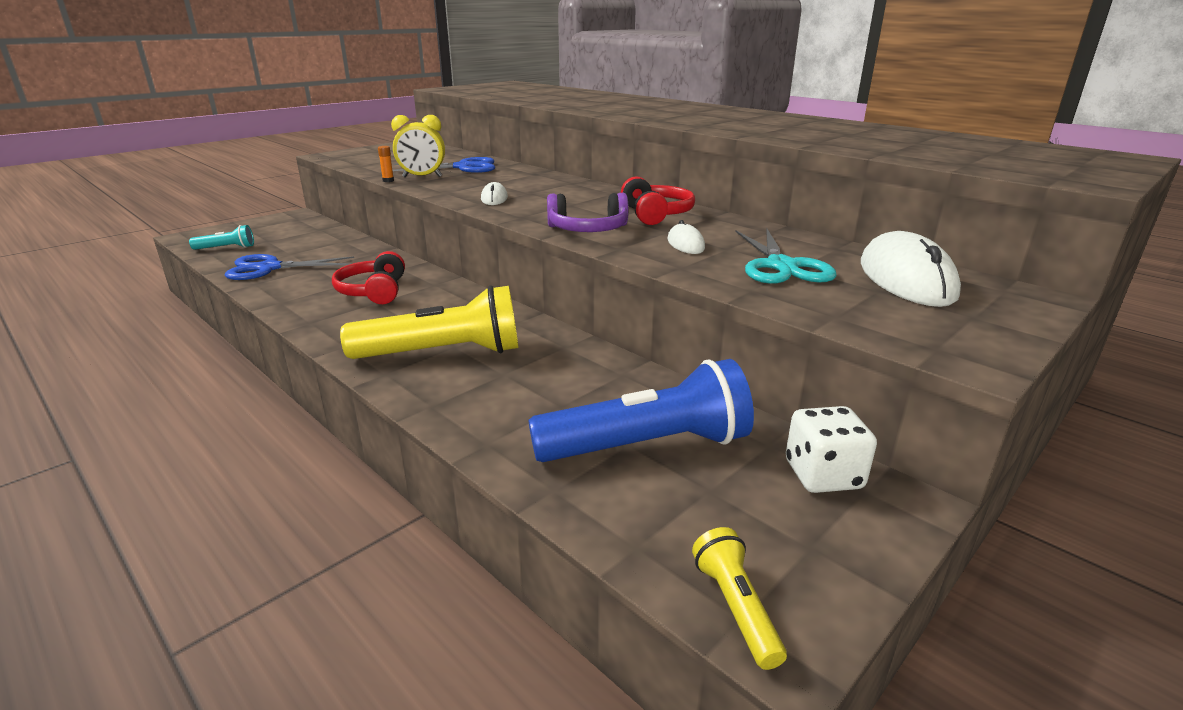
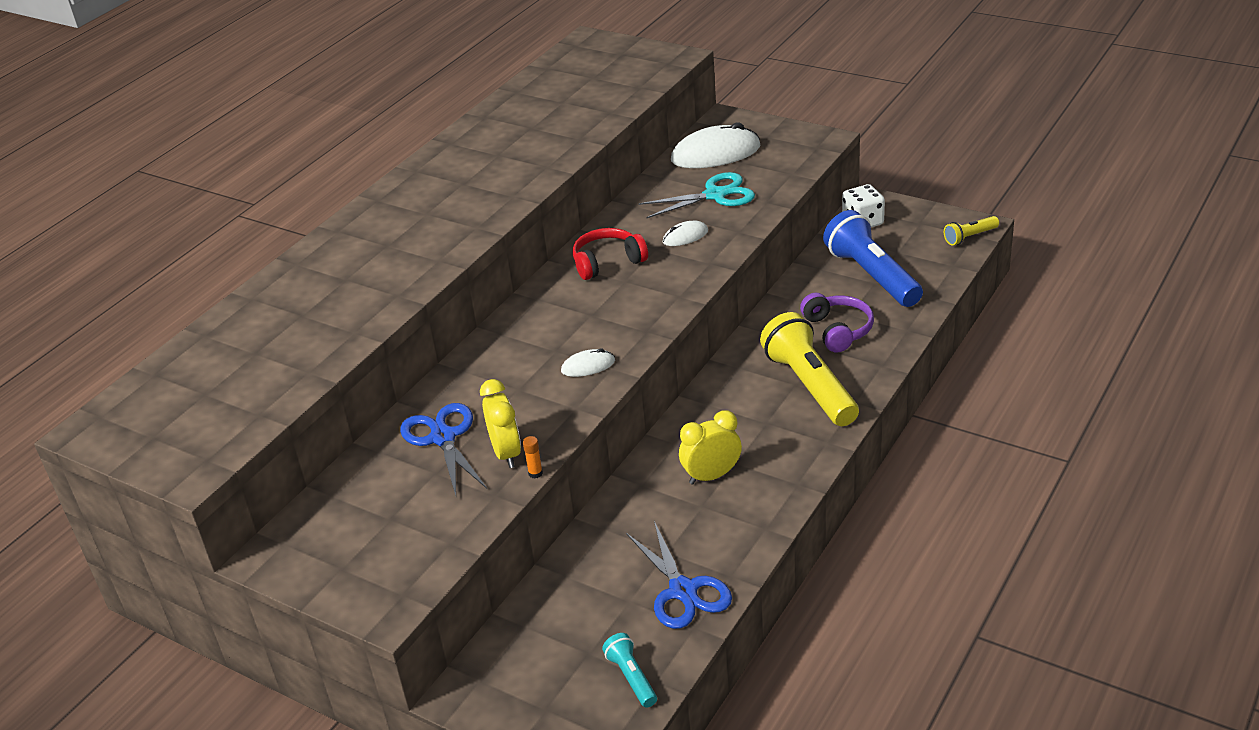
camera: 100 degrees left, 10 degrees up
(374, 291) = (711, 476): red headphones -> yellow clock
(588, 230) = (671, 286): purple headphones -> purple headphones (838, 330)

